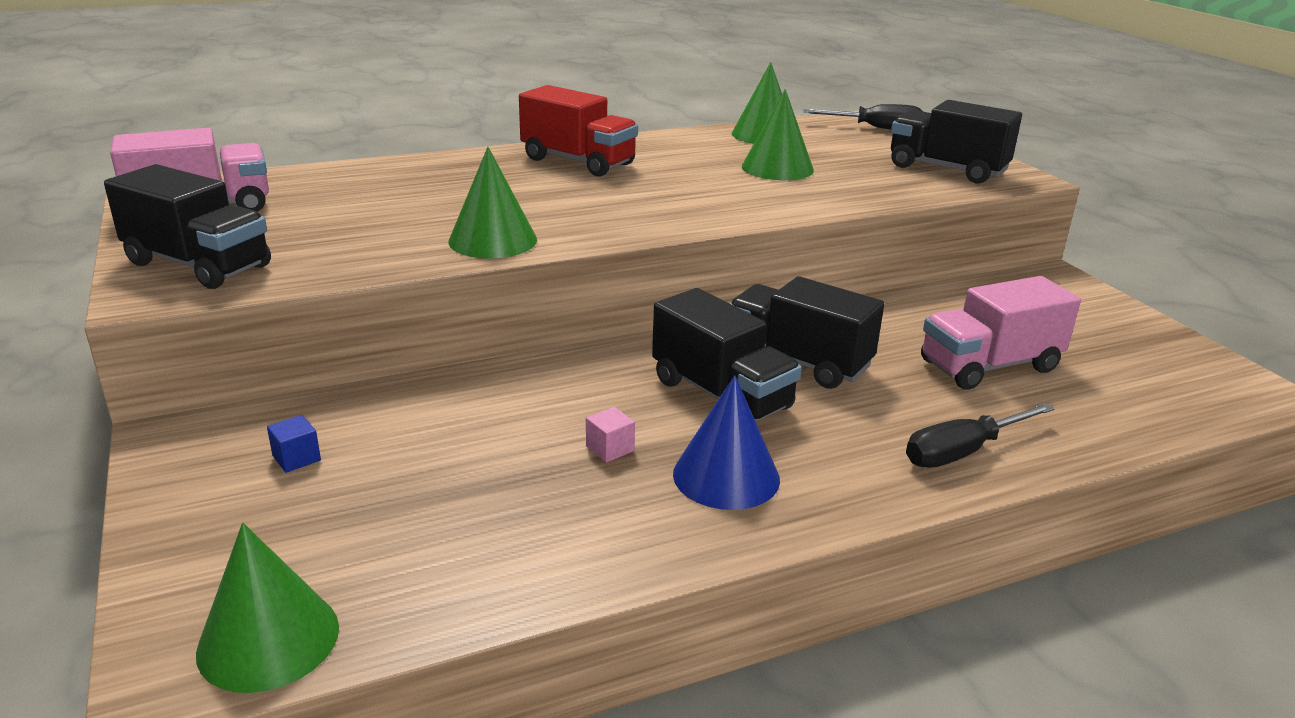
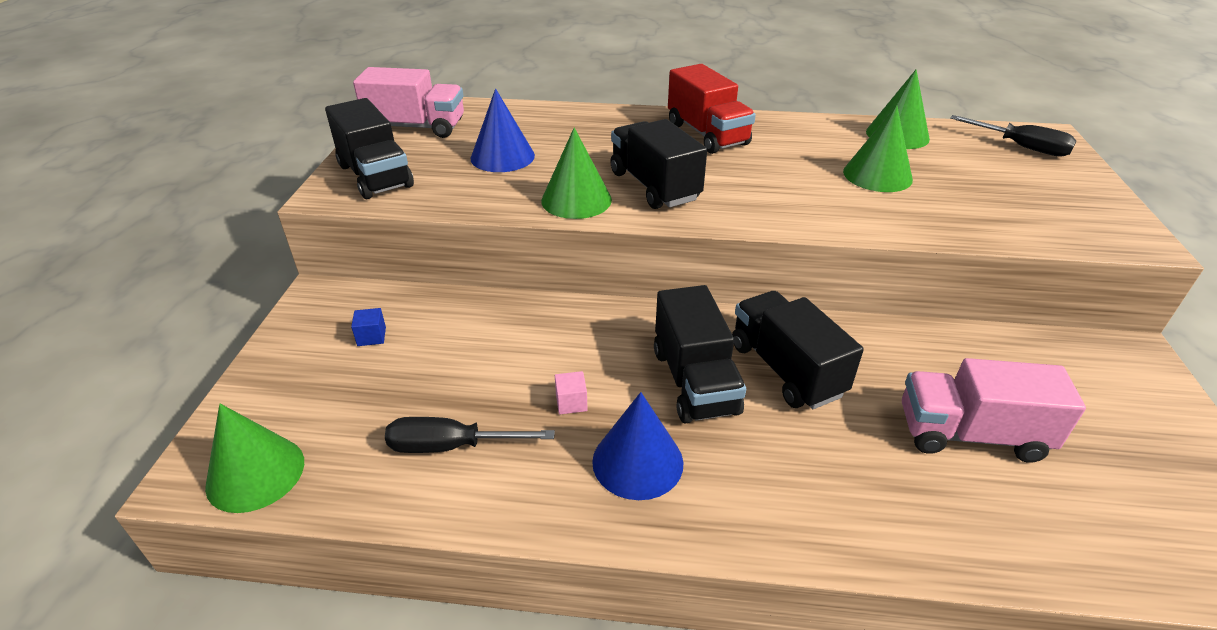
camera: 30 degrees right, 10 degrees up
(356, 218) = (502, 157): none -> blue cone
(947, 169) = (1056, 212): black truck -> black truck (654, 186)
(962, 452) = (864, 518): black screwdriver -> black screwdriver (451, 446)

